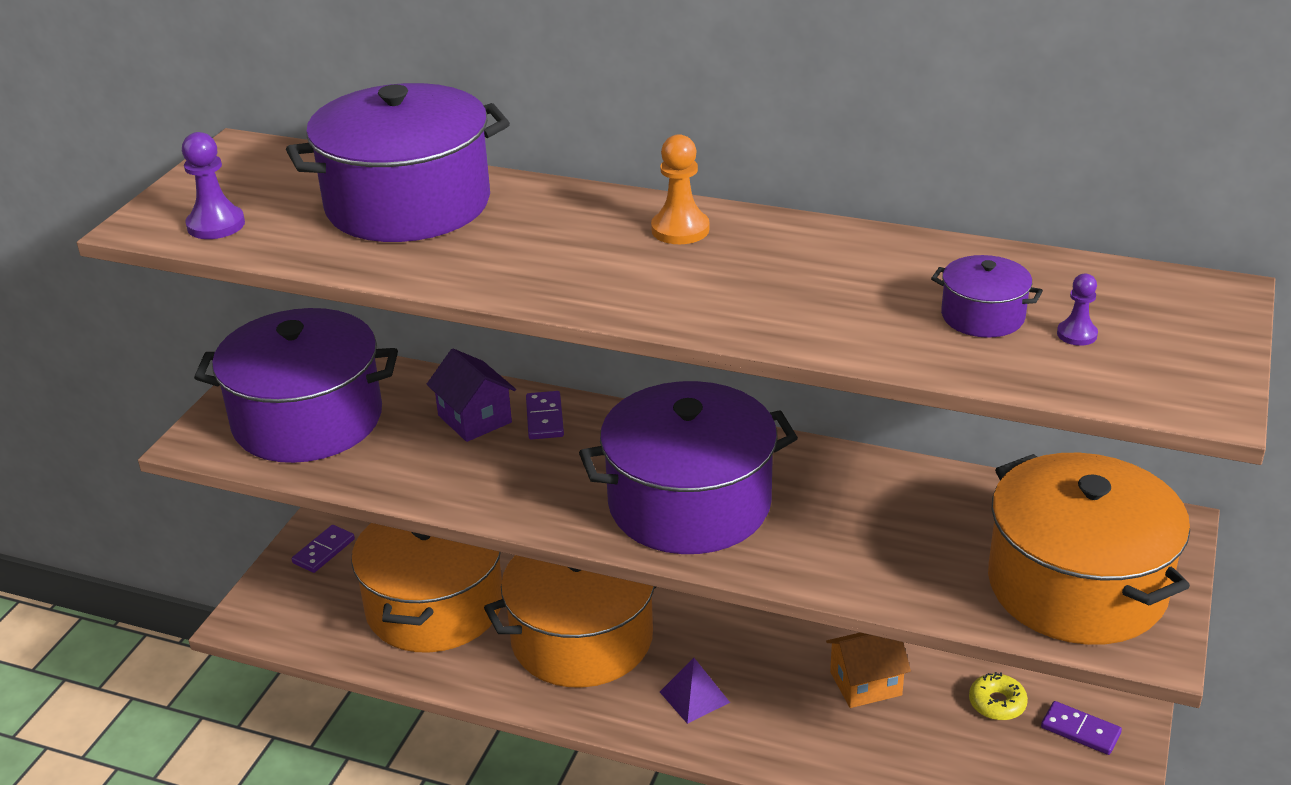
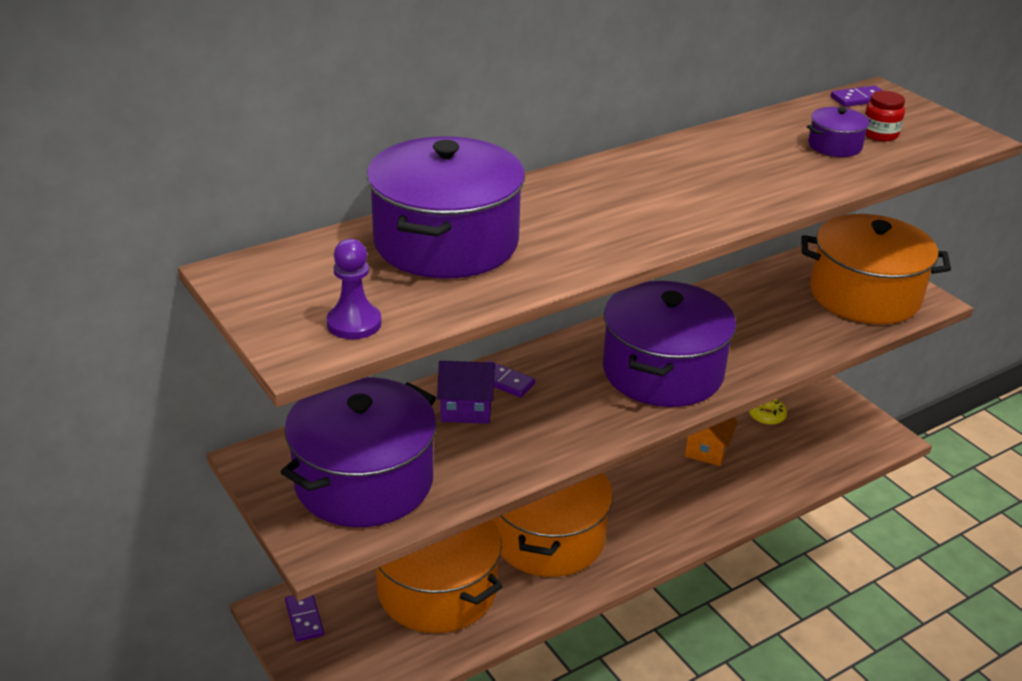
camera: 55 degrees left, 0 degrees up
(680, 229) = (624, 176): orange pawn -> none
(694, 697) = (651, 518): purple pyramid -> none
(1077, 334) = (879, 134): purple pawn -> red jar
(1080, 730) = (811, 402): purple domino -> purple domino (859, 99)

